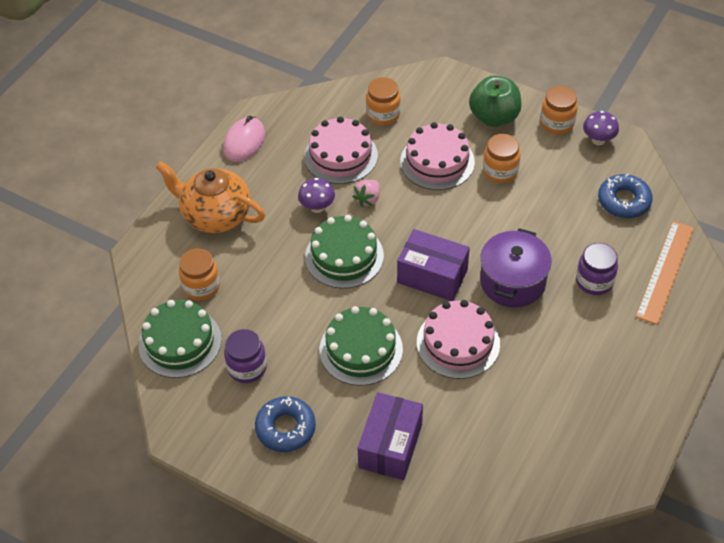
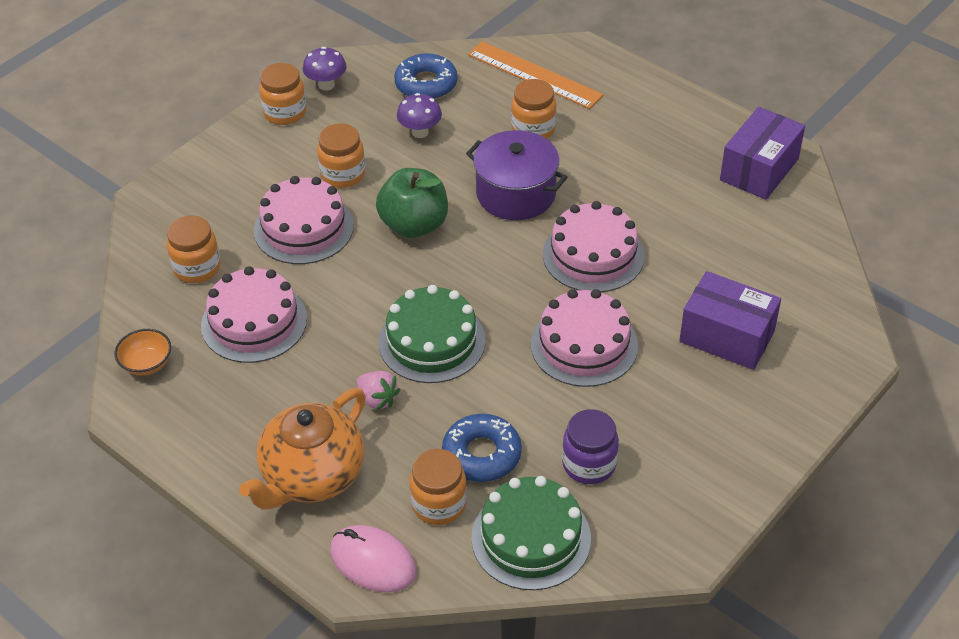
camera: 80 degrees left, 5 degrees down
(244, 142) = (181, 427): pink mouse -> pink mouse (373, 561)
(285, 428) = (688, 434): blue donut -> blue donut (481, 454)
(293, 112) = (146, 364): none -> orange bowl
(317, 207) = (338, 358): purple mushroom -> purple mushroom (420, 132)
(361, 349) = (584, 345): green cake -> pink cake
(368, 199) = (342, 304): pink strawberry -> pink strawberry (377, 399)
(432, 276) = (488, 262): purple box -> purple box (759, 169)
(494, 117) = (250, 164): green apple -> green apple (414, 225)
(594, 281) = (533, 129): purple jar -> orange jar

